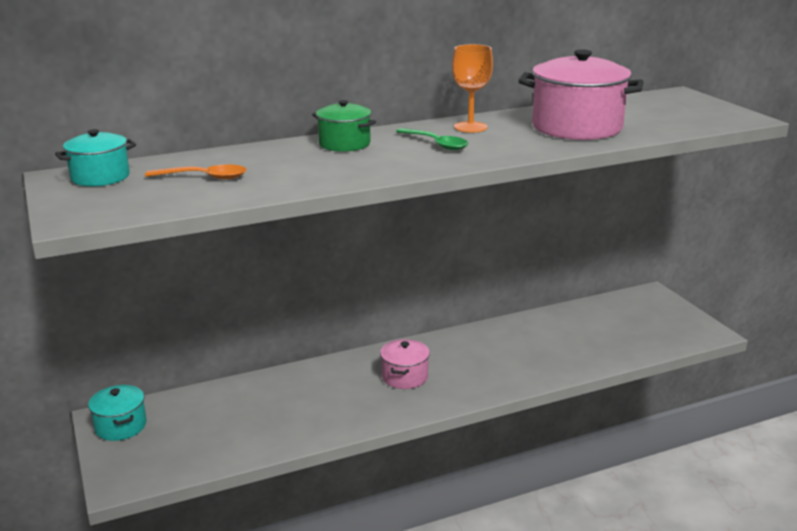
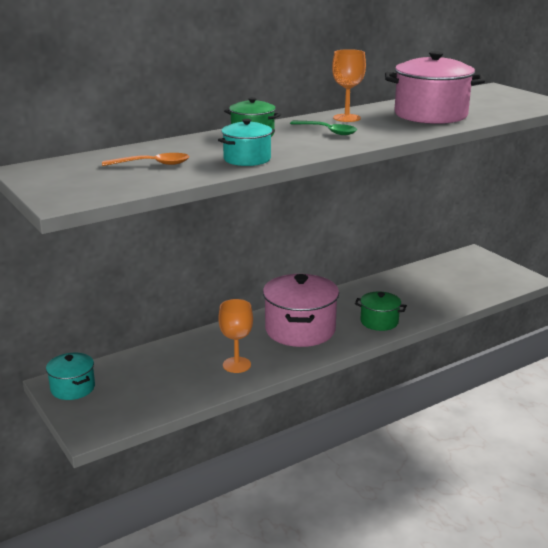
camera: 10 degrees left, 0 degrees up
(100, 177) = (62, 168): turquoise pot -> turquoise pot (247, 159)
(314, 415) = (236, 365): none -> orange goblet
(405, 377) = (300, 330): pink pot -> pink pot, size x1.82
(503, 374) = (379, 322): none -> green pot

